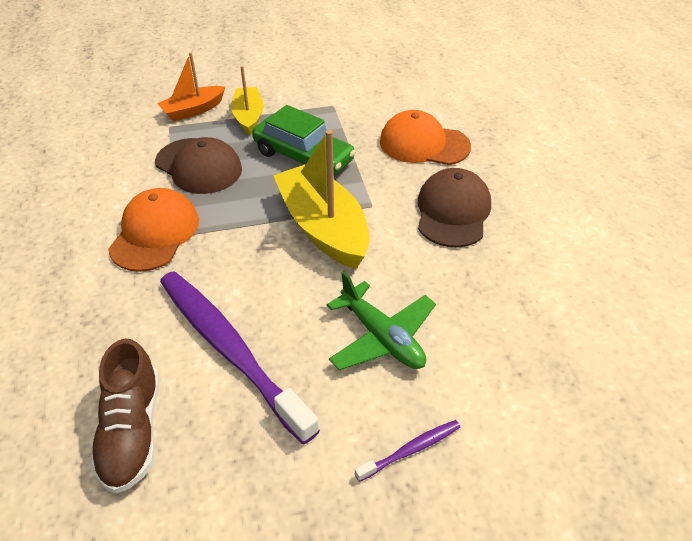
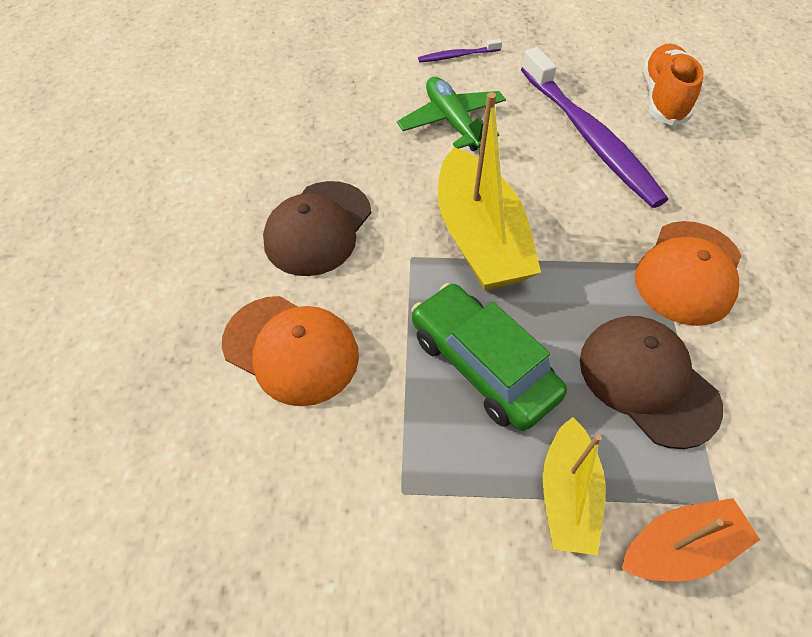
camera: 165 degrees left, 10 degrees up
(132, 431) = (663, 98): brown shoe -> orange shoe

